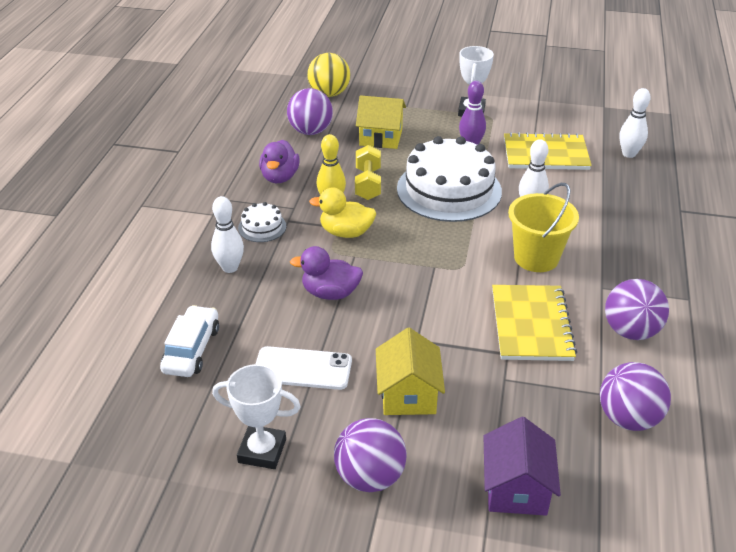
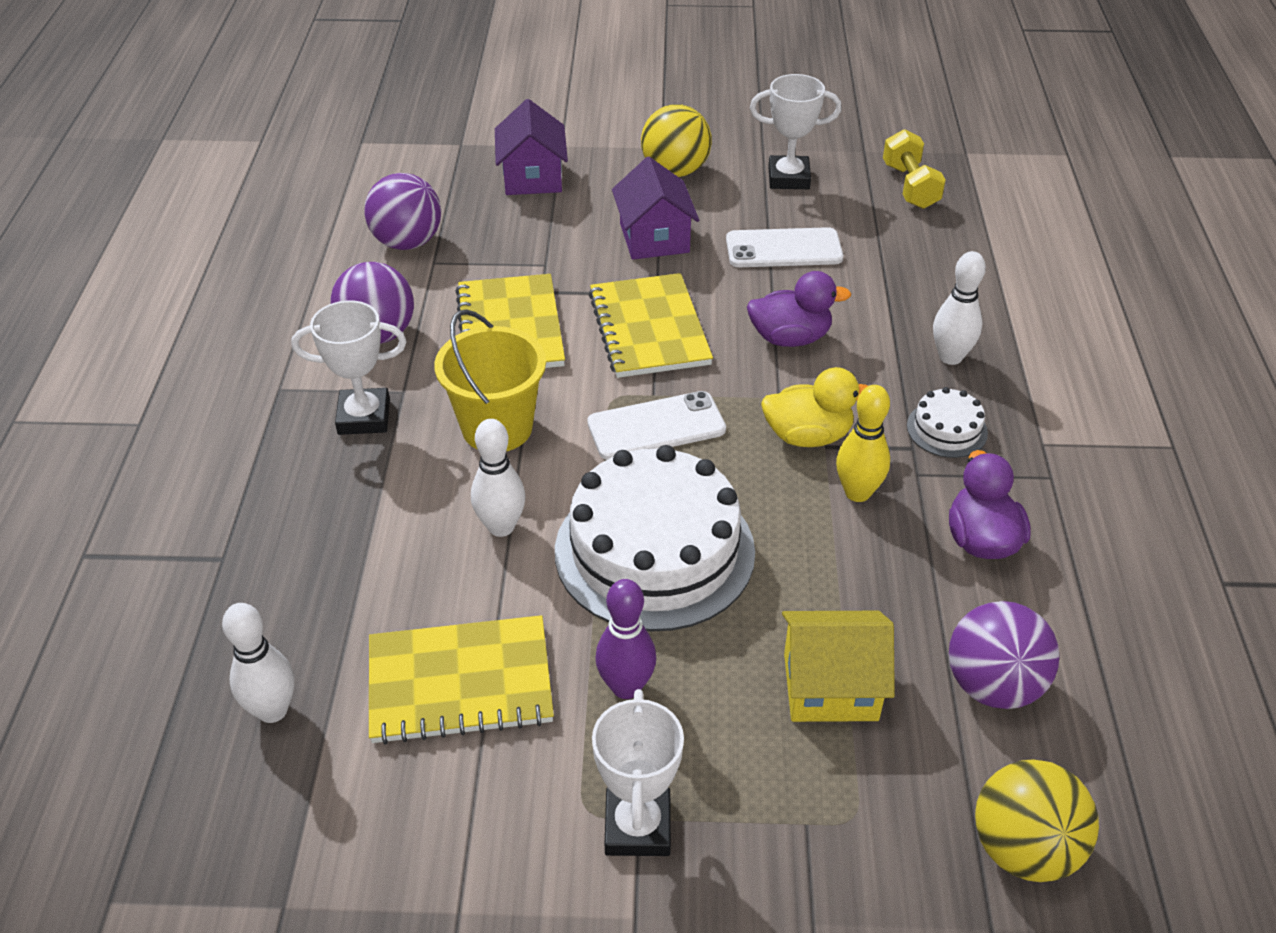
camera: 170 degrees right, 5 degrees up
(192, 349) = (925, 253): white car -> none
(368, 184) = (810, 545): yellow dumbbell -> yellow dumbbell (910, 186)
(370, 477) = (675, 171): purple ball -> yellow ball
(408, 394) = (654, 238): yellow house -> purple house
(428, 312) = (649, 328): none -> yellow notebook
(436, 248) = (656, 426): none -> white phone
(624, 273) = (364, 417): none -> white trophy

